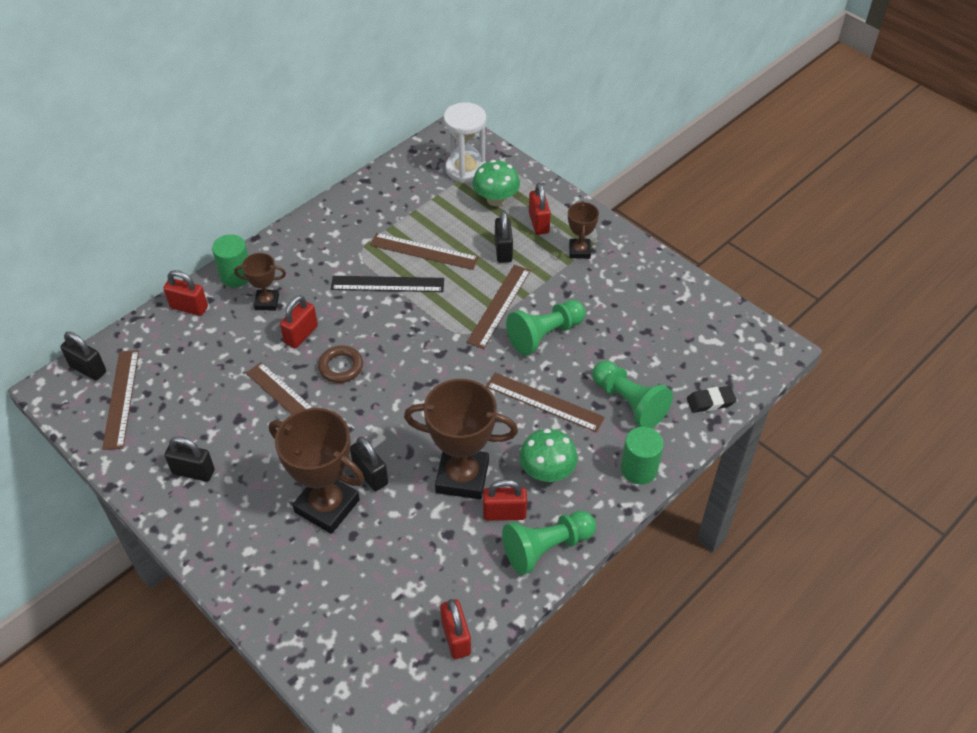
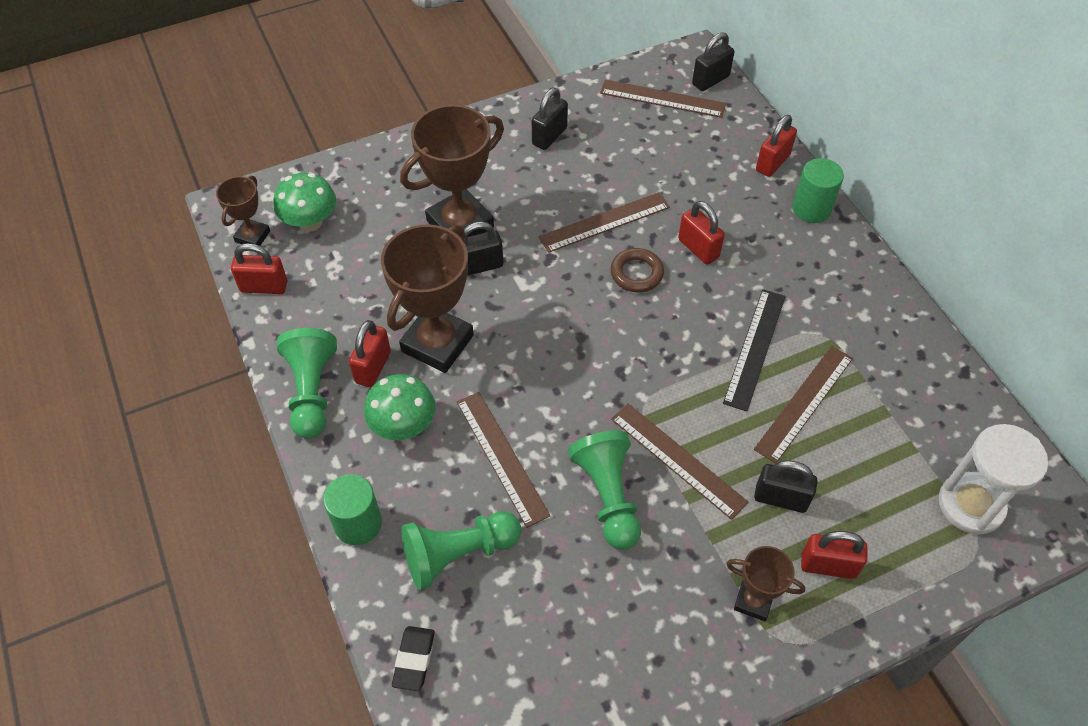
camera: 110 degrees right, 5 degrees up
(267, 302) = (760, 228): brown trophy -> brown trophy (252, 236)
(496, 199) = (892, 524): green mushroom -> green mushroom (310, 222)
(544, 402) = (501, 457): brown ruler -> brown ruler turned 75 degrees counterclockwise

